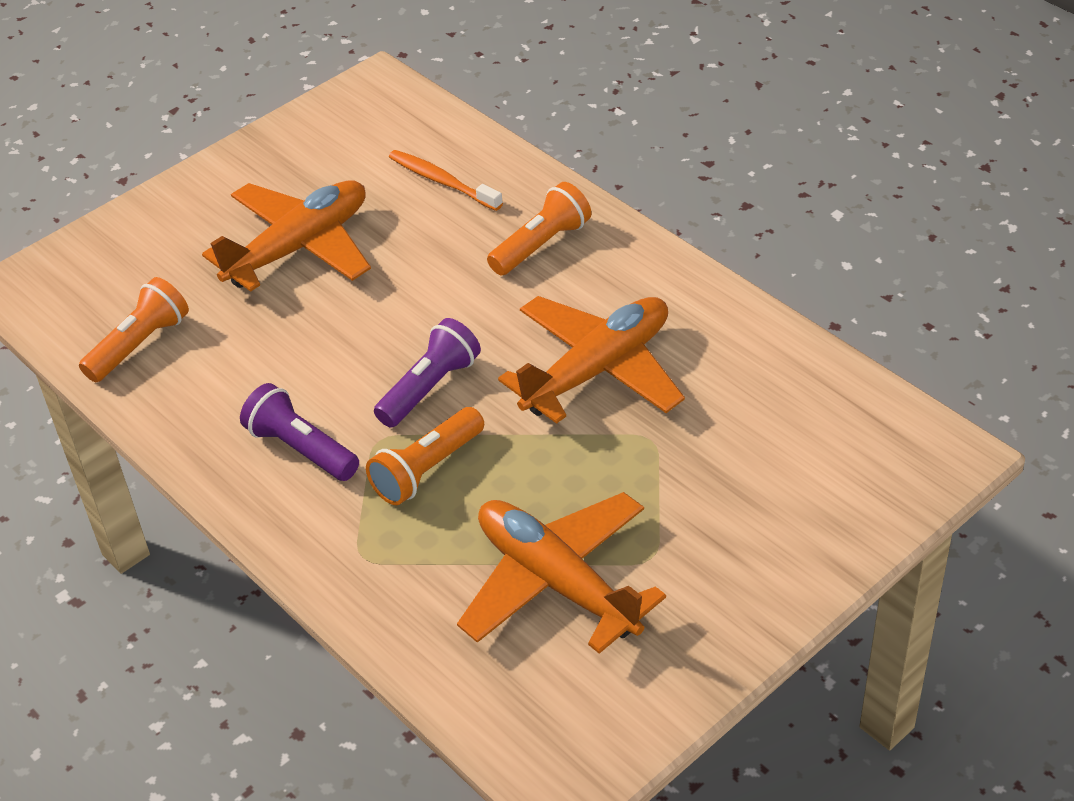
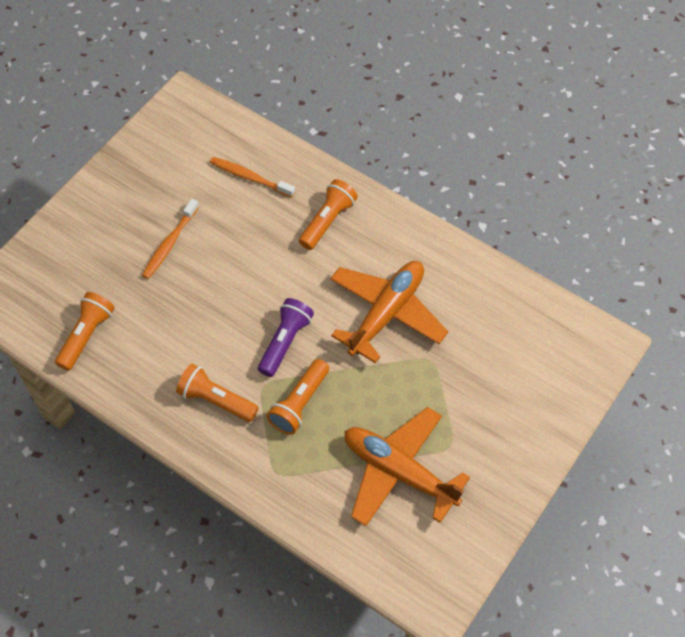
camera: 15 degrees left, 15 degrees up
(299, 247) = (170, 243): orange plane -> orange toothbrush
(301, 449) = (216, 400): purple flashlight -> orange flashlight

